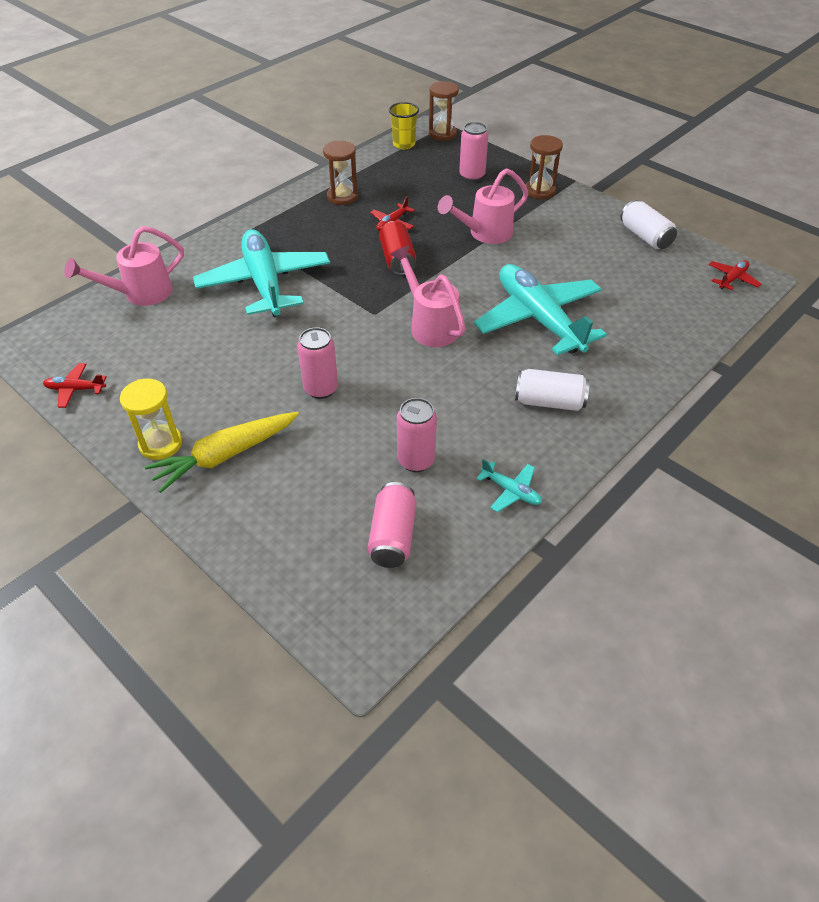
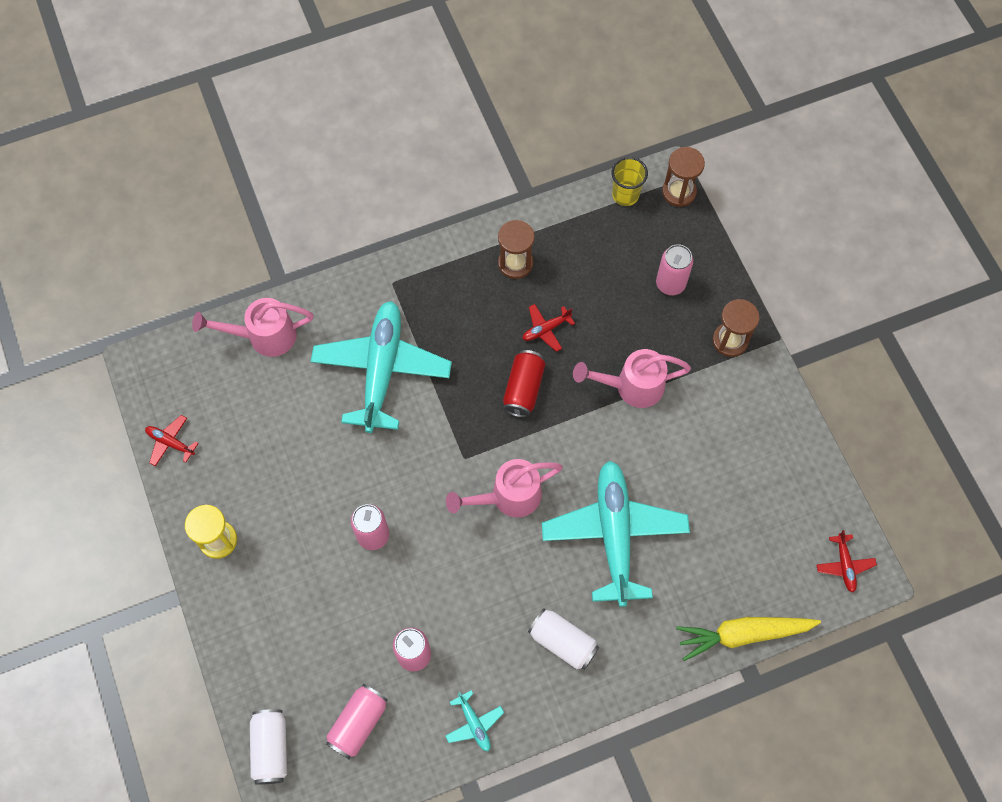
camera: 25 degrees right, 20 degrees up
(225, 456) = (264, 577): yellow carrot -> yellow carrot (743, 634)
(430, 325) = (508, 497): pink watering can -> pink watering can turned 105 degrees counterclockwise
(645, 237) = (797, 463): white can -> white can (271, 748)
(732, 279) = (844, 565): red plane -> red plane turned 105 degrees clockwise

